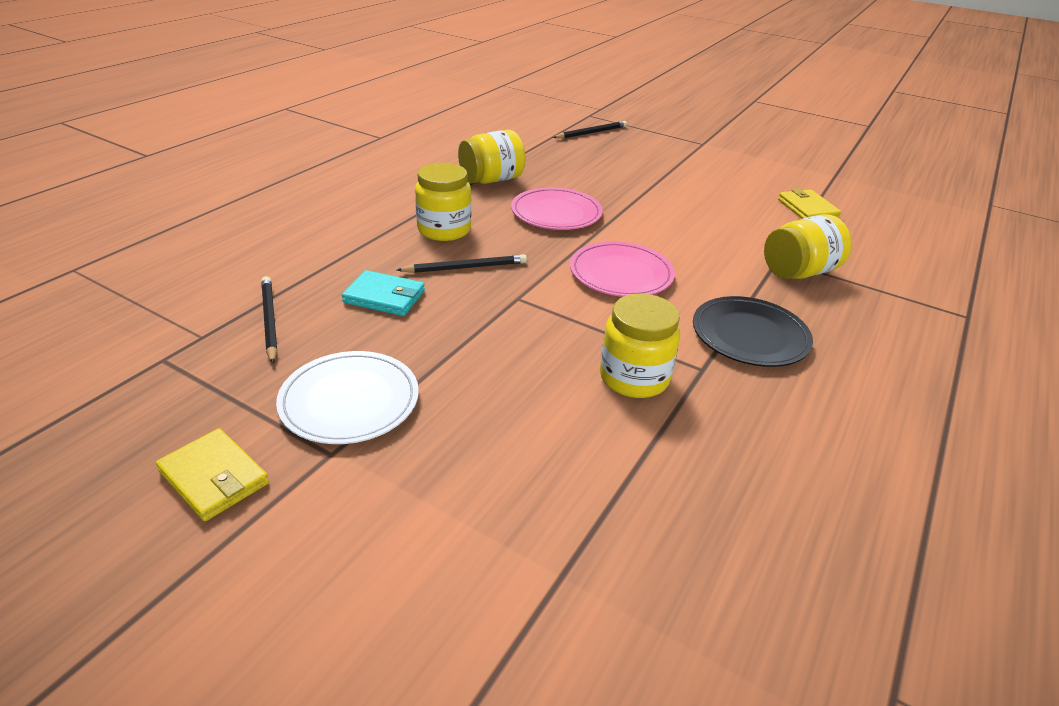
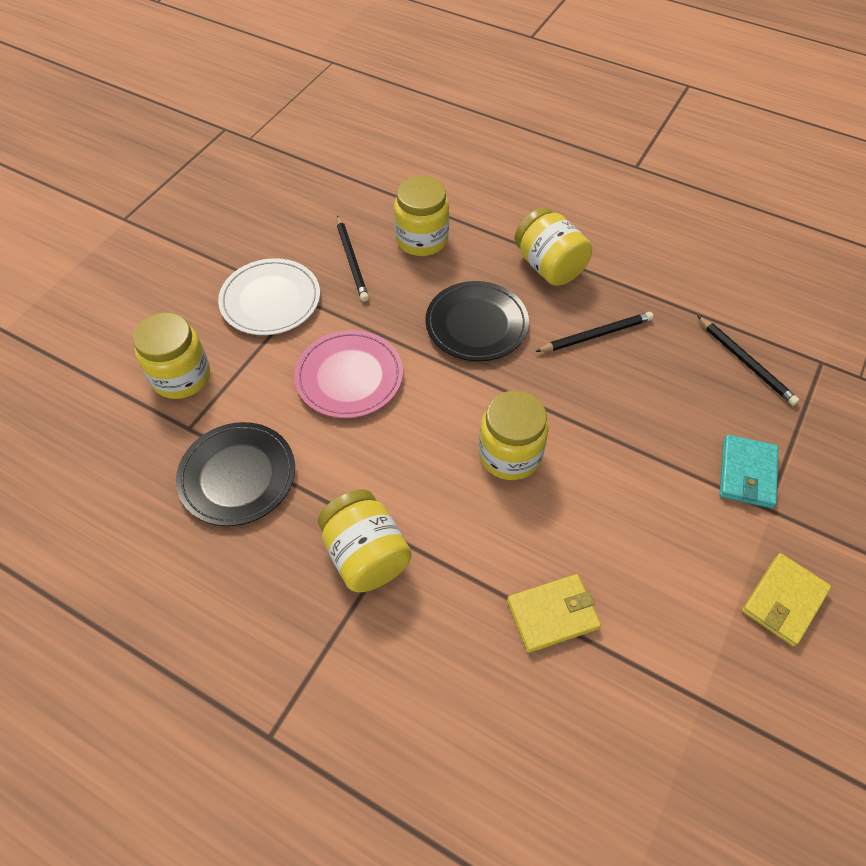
camera: 90 degrees right, 20 degrees up
(214, 477) = (113, 177): yellow wallet -> yellow wallet (783, 601)
(269, 320) = (268, 163): black pencil -> black pencil (596, 335)
(349, 401) = (172, 218): white plate -> white plate (270, 300)
(384, 297) = (301, 216): turquoise wallet -> turquoise wallet (747, 473)
(556, 213) = (476, 324): pink plate -> black plate
(687, 211) = (509, 454): none -> yellow jar

